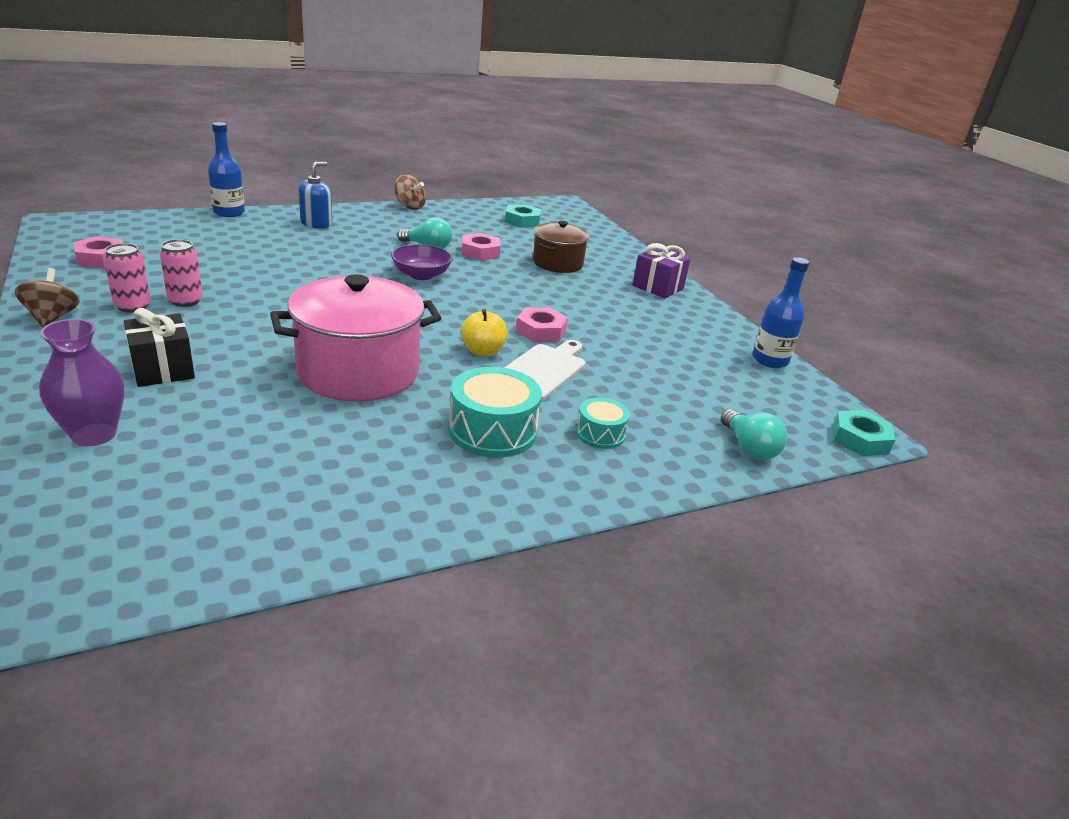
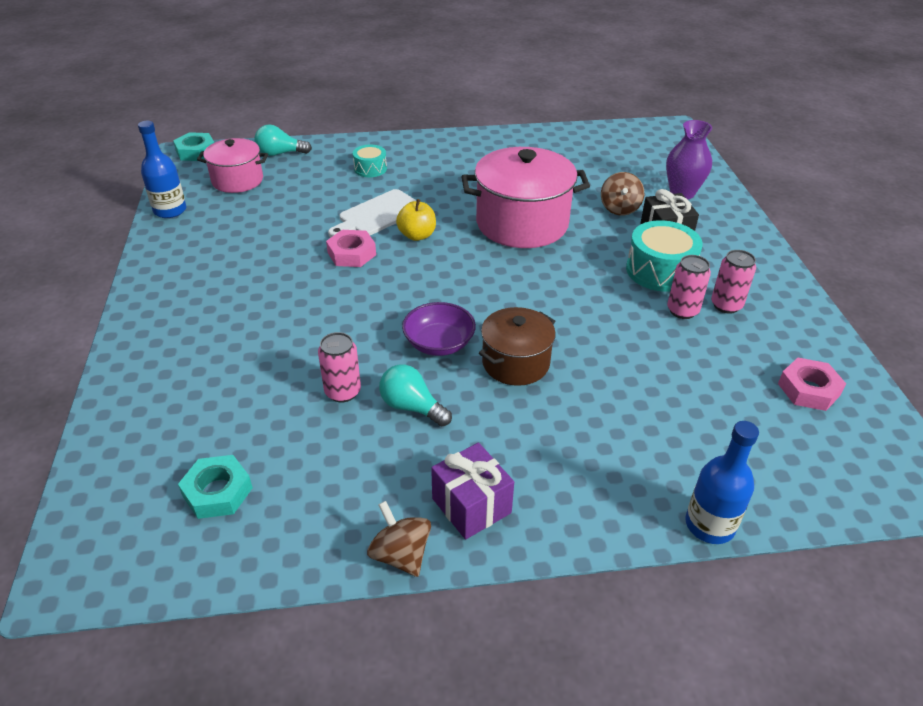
camera: 160 degrees left, 10 degrees up
(52, 317) = (784, 294): brown spinning top -> brown spinning top (619, 208)
(316, 224) = (567, 482): blue soap dispenser -> none
(480, 252) = (343, 392): pink nut -> pink can
(492, 431) = (440, 176): turquoise drum -> turquoise drum (660, 270)
(557, 263) = (251, 362): brown pot -> brown pot (515, 363)
(658, 287) = (165, 309): purple gift -> purple gift (471, 505)
(749, 448) = (280, 153): turquoise light bulb -> turquoise light bulb turned 90 degrees counterclockwise
(750, 401) = (237, 180): none -> pink pot

